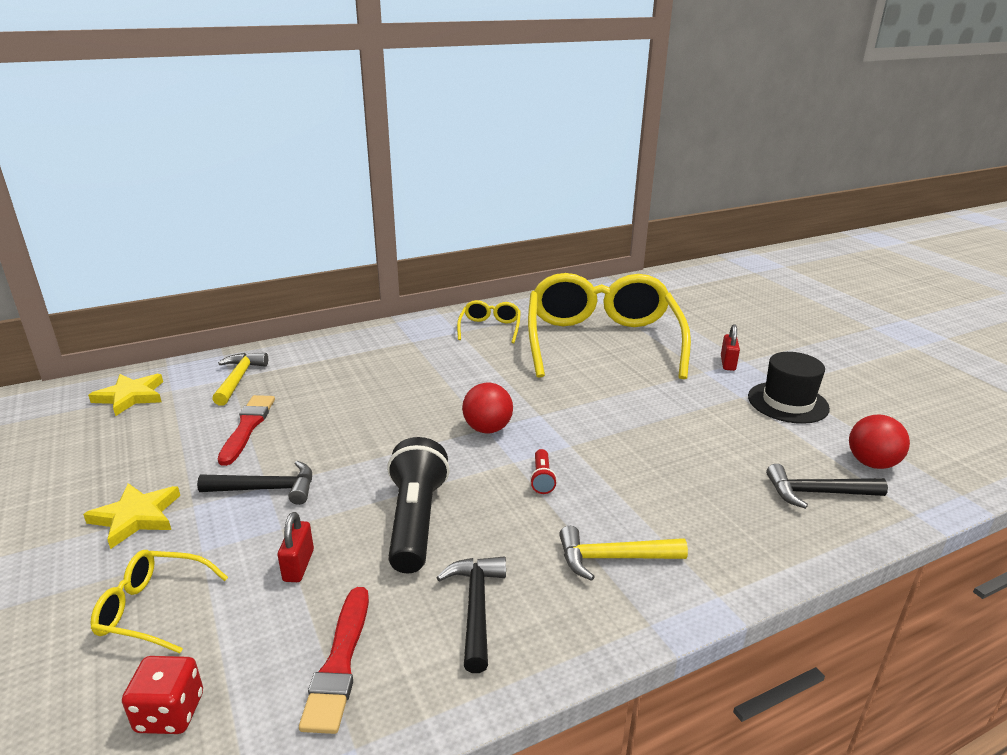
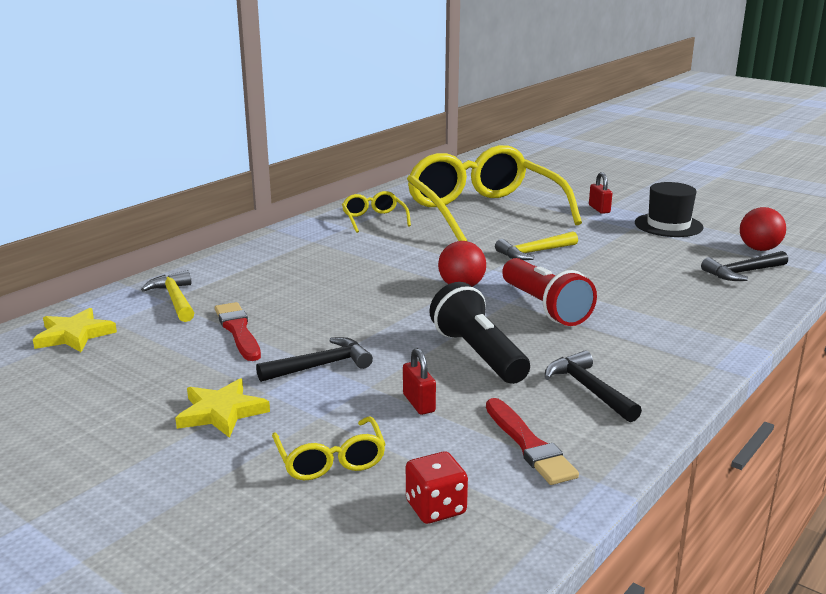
camera: 25 degrees left, 5 degrees down
(153, 608) = (330, 460): yellow glasses -> yellow glasses turned 90 degrees counterclockwise
(542, 479) = (544, 307): red flashlight -> red flashlight, size x2.25
(612, 558) = (650, 339): yellow hammer -> yellow hammer (534, 252)

